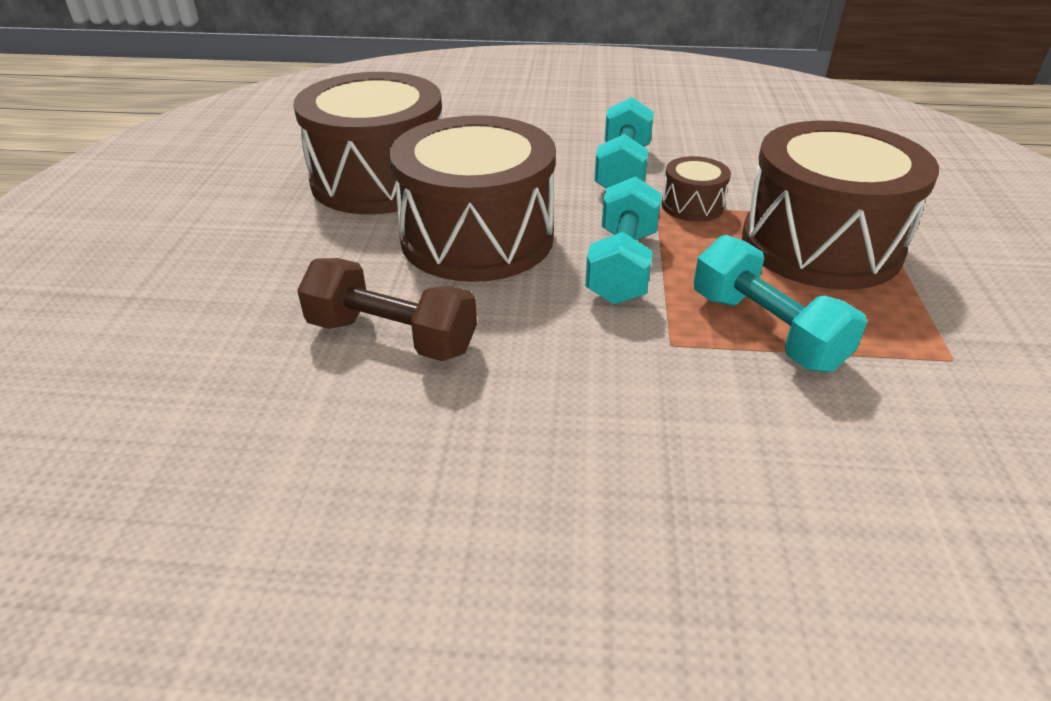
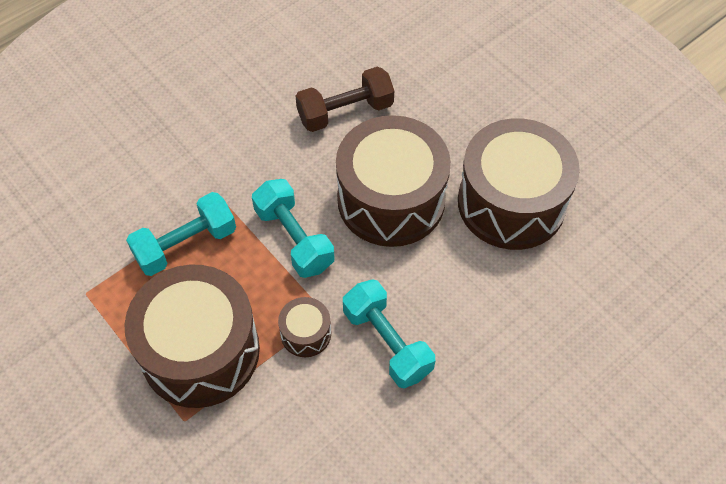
camera: 135 degrees right, 20 degrees up
(766, 330) = (186, 245): turquoise dumbbell -> turquoise dumbbell turned 45 degrees counterclockwise

